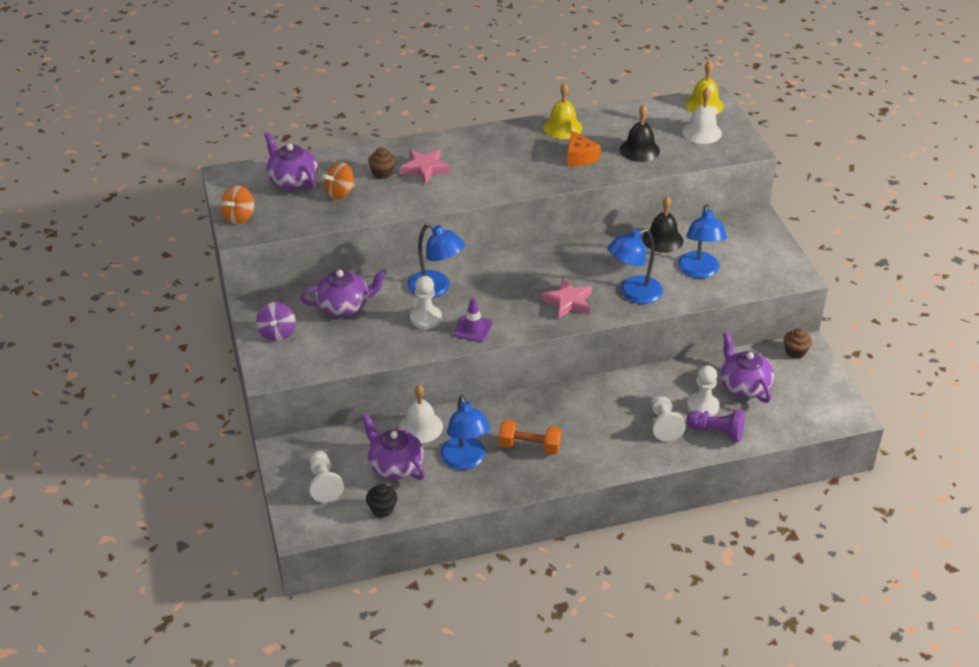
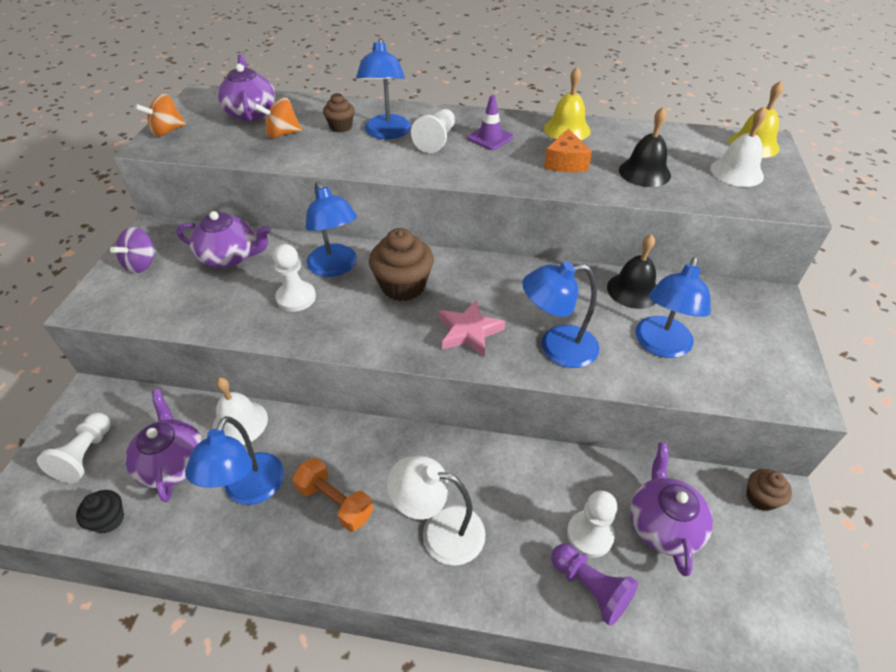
camera: 25 degrees right, 5 degrees up
(425, 169) = (387, 133): pink star -> blue lamp
(473, 329) = (335, 328): purple traffic cone -> purple traffic cone (490, 138)
(498, 286) = (403, 286): none -> brown cupcake
(609, 437) = (440, 531): none -> white lamp
(663, 424) = (522, 540): white pawn -> white pawn (436, 140)

